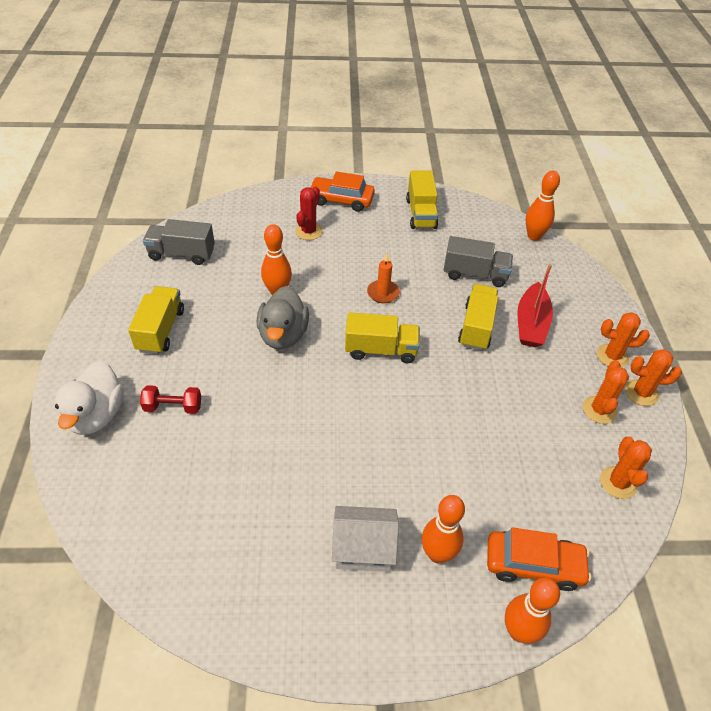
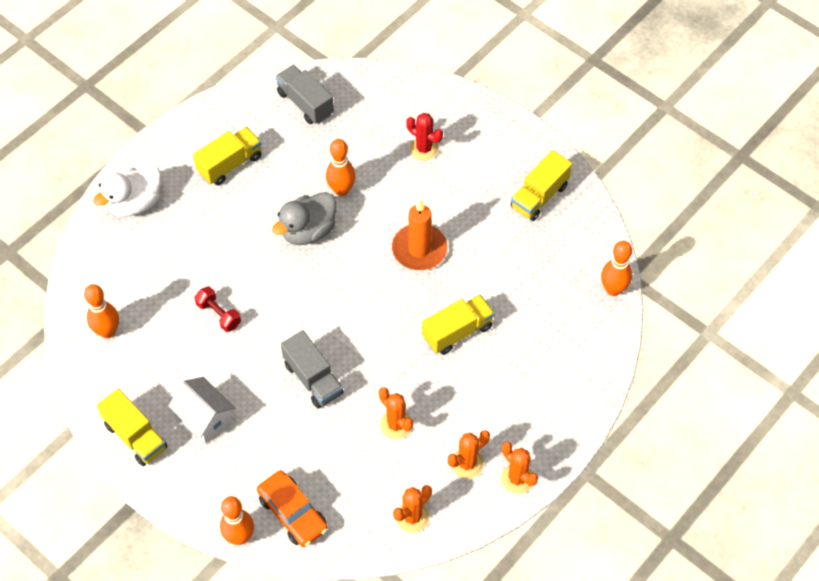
camera: 45 degrees right, 10 degrees up
(173, 407) = (185, 233): red dumbbell -> red dumbbell (219, 314)
(308, 231) = (424, 149): red cactus -> red cactus turned 60 degrees clockwise
(341, 200) = (486, 134): orange car -> none
(381, 350) = (364, 295): yellow truck -> yellow truck (135, 436)
(383, 293) = (419, 249): orange candle -> orange candle, size x1.68
(437, 554) = (243, 458): orange bowling pin -> orange bowling pin (108, 331)
(475, 274) = (514, 287): grey truck -> grey truck (313, 379)
(531, 324) = (504, 362): red boat -> none
(612, 356) = (534, 436): orange cactus -> orange cactus (396, 425)

